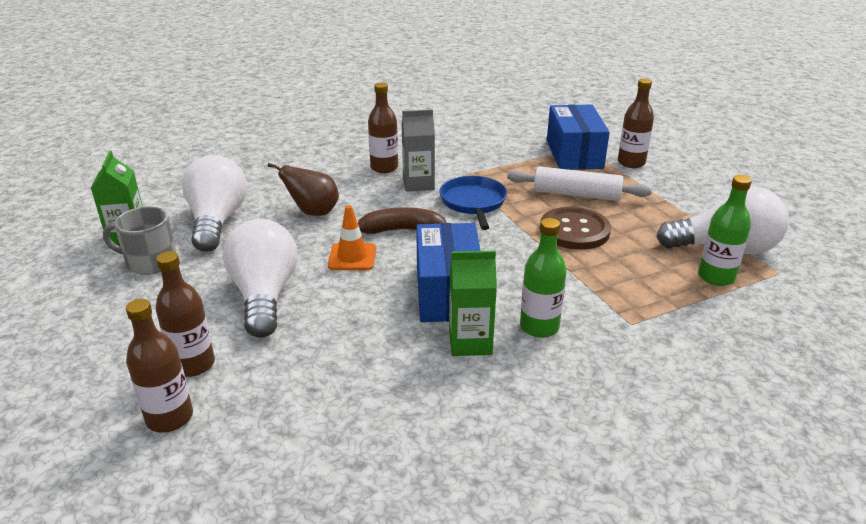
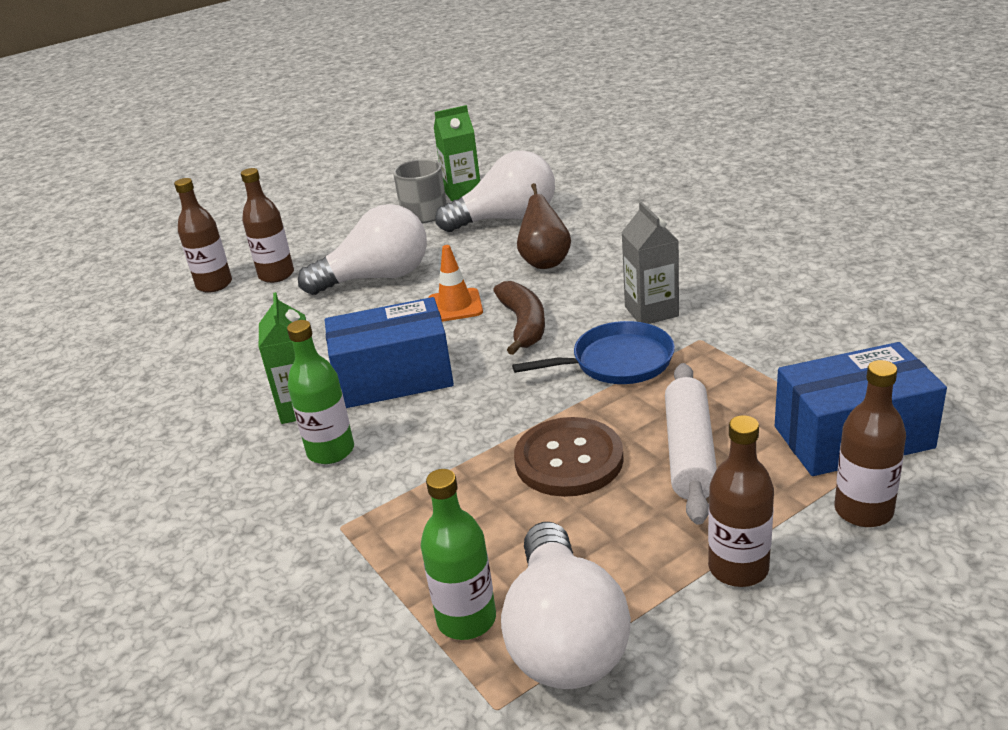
camera: 85 degrees right, 0 degrees up
(384, 168) = (685, 278): brown bottle -> brown bottle (738, 568)

